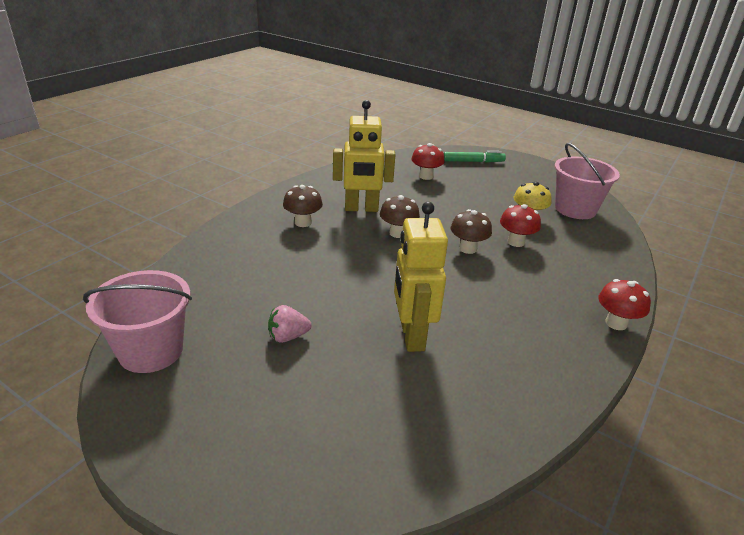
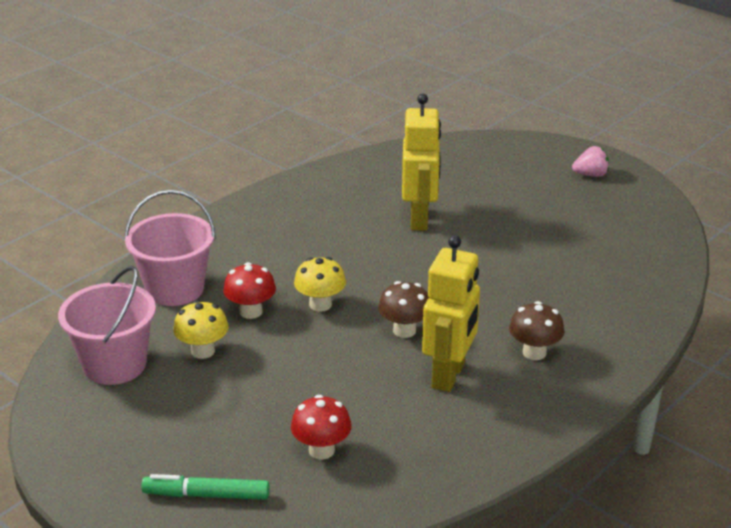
camera: 170 degrees left, 0 degrees up
(151, 351) = (649, 219): pink bucket -> pink bucket (175, 289)
(288, 337) = (533, 224): pink strawberry -> pink strawberry (590, 175)
(361, 209) = (449, 376): yellow robot -> yellow robot turned 105 degrees clockwise
(467, 249) = (320, 304): brown mushroom -> yellow mushroom
(616, 323) = (215, 221): red mushroom -> none

